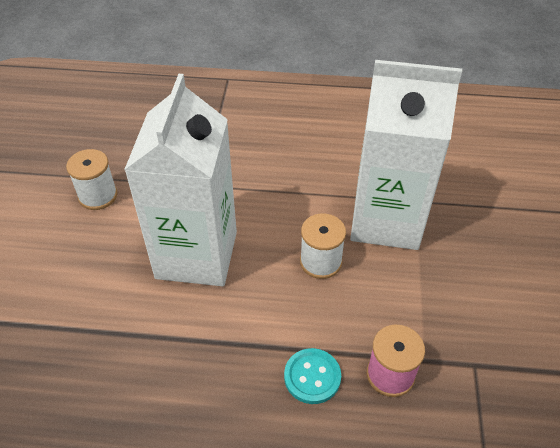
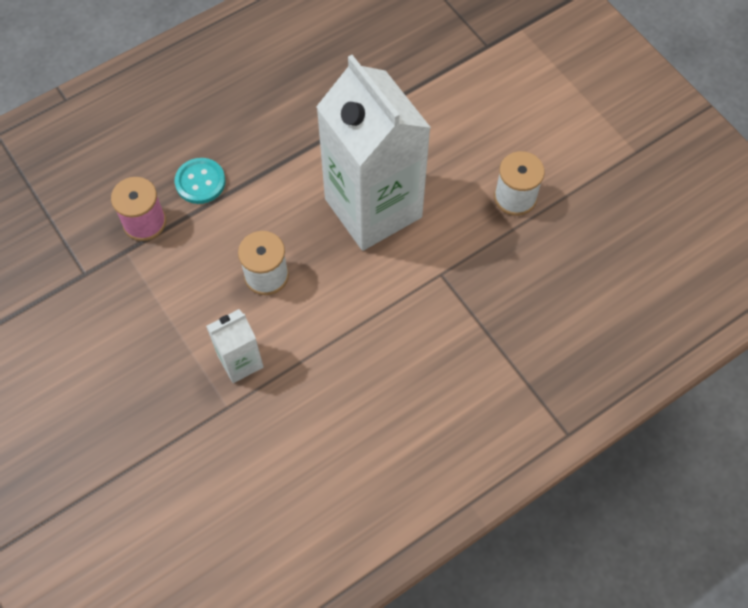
camera: 140 degrees right, 15 degrees up
(386, 220) = (240, 361): white carton -> white carton, size x0.45

